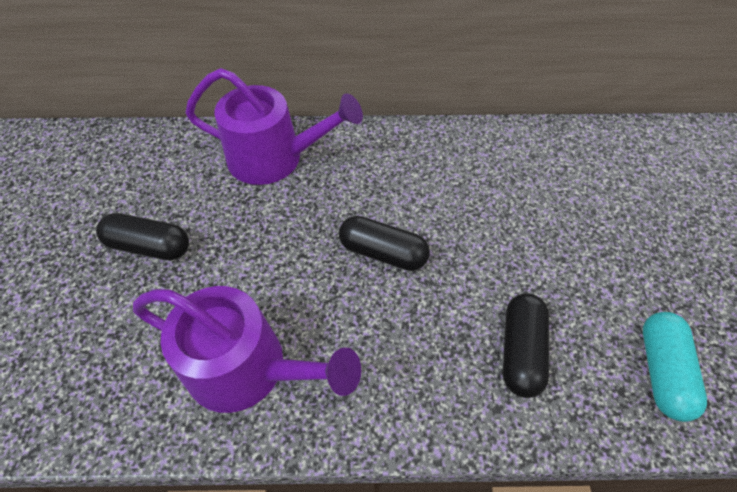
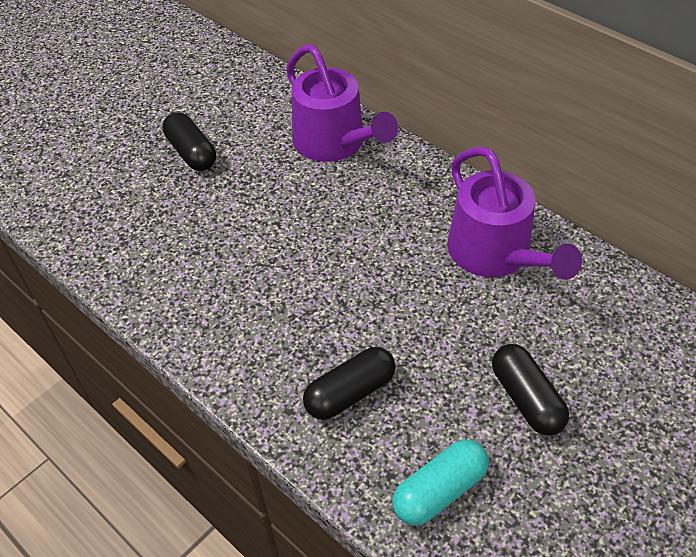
camera: 45 degrees right, 5 degrees down
(247, 368) = (170, 266): purple watering can -> purple watering can (495, 253)
(383, 252) = (333, 260): black capsule -> black capsule (526, 398)

